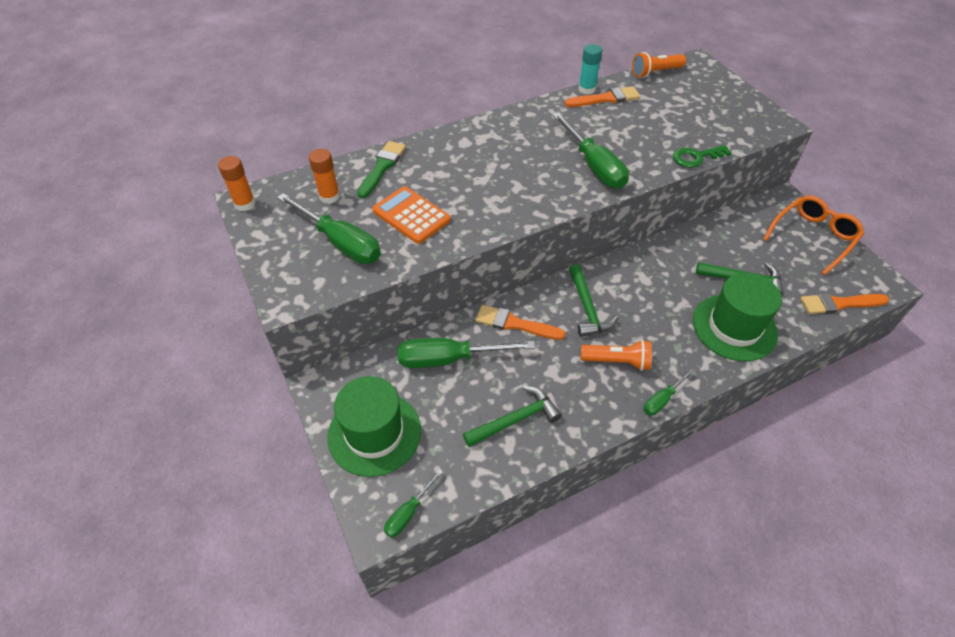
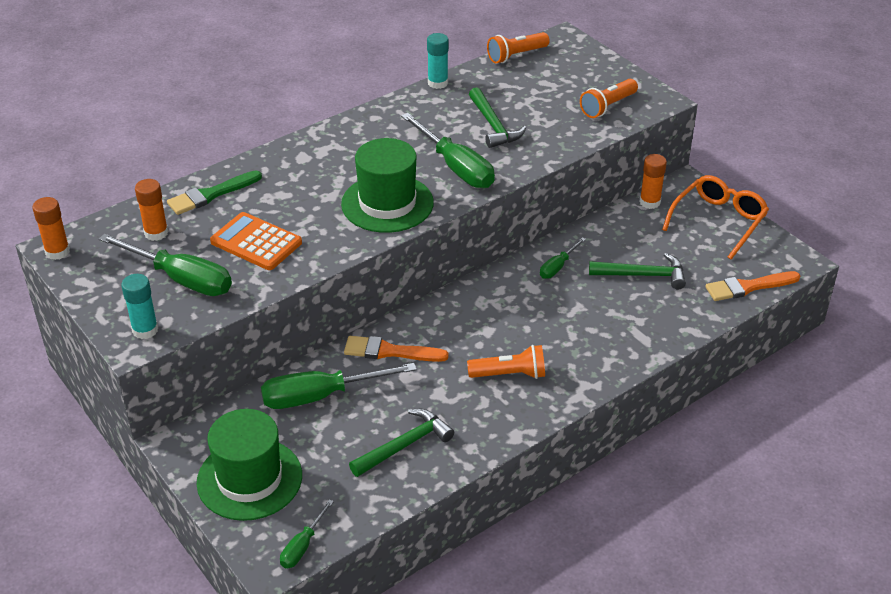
camera: 10 degrees left, 10 degrees down
(299, 288) = (145, 330): none -> turquoise glue stick
(382, 167) = (211, 195): green brush -> green brush turned 135 degrees counterclockwise
(587, 308) = (470, 325): green hammer -> green hammer (493, 125)
(605, 99) = (461, 91): orange brush -> none
(662, 399) = (563, 405): green screwdriver -> green screwdriver (558, 267)
(696, 157) = (569, 146): green key -> none
(732, 125) = (607, 106): none -> orange flashlight
(734, 327) = (635, 324): green hat -> green hat (387, 203)
(753, 212) = (650, 202): none -> orange glue stick

